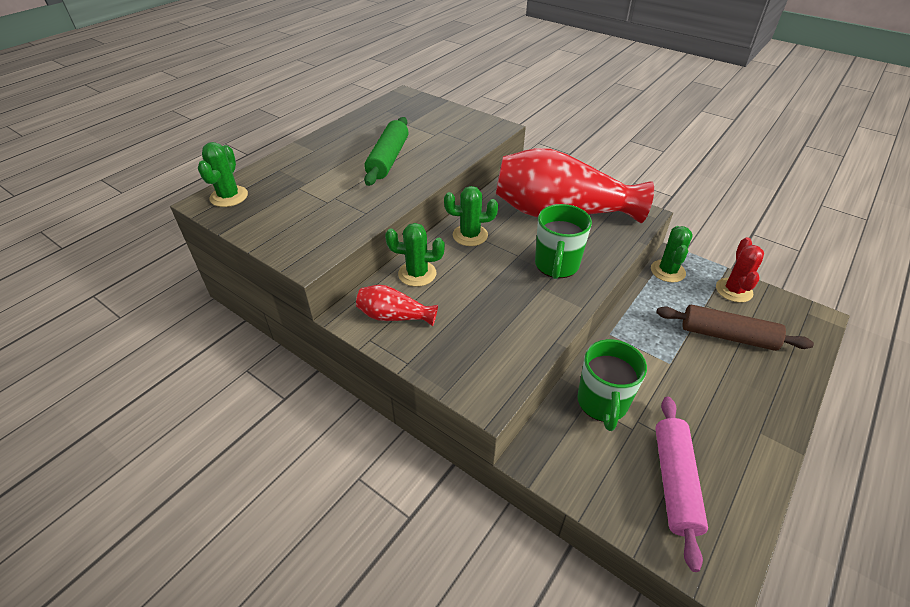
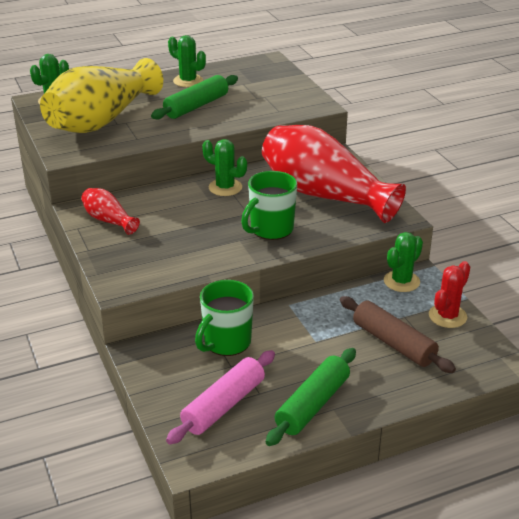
camera: 30 degrees right, 10 degrees down
(306, 203) = (101, 120): none -> yellow vase
(417, 274) = (154, 200): green cactus -> green cactus (188, 81)
(741, 437) = (312, 405): none -> green rolling pin

